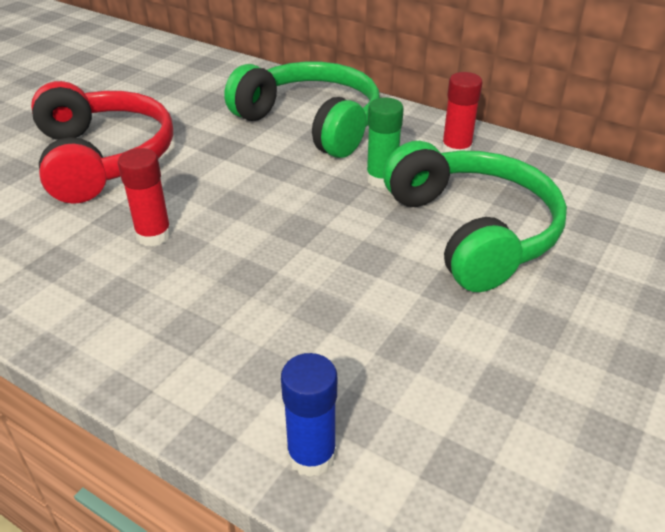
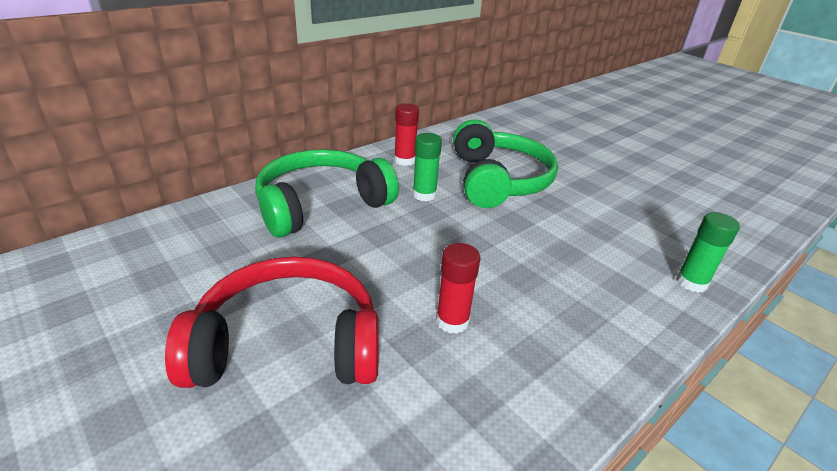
camera: 75 degrees left, 5 degrees down
(311, 455) = (691, 282): blue glue stick -> green glue stick
(473, 231) = (498, 180): green headphones -> green headphones turned 90 degrees clockwise

